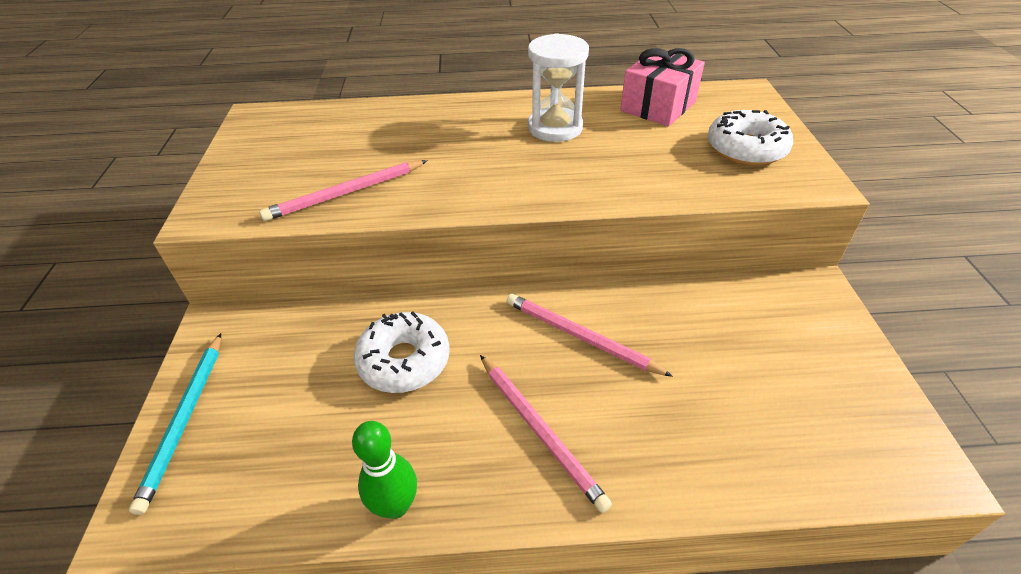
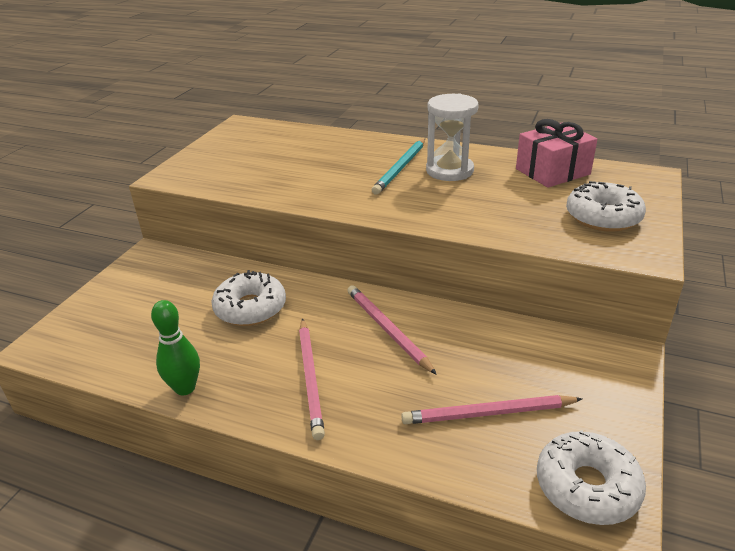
camera: 25 degrees right, 10 degrees down
(185, 419) = (98, 301): turquoise pencil -> turquoise pencil (400, 168)
(346, 193) = (262, 182): pink pencil -> pink pencil (488, 413)
(890, 452) = (587, 486): none -> white donut

